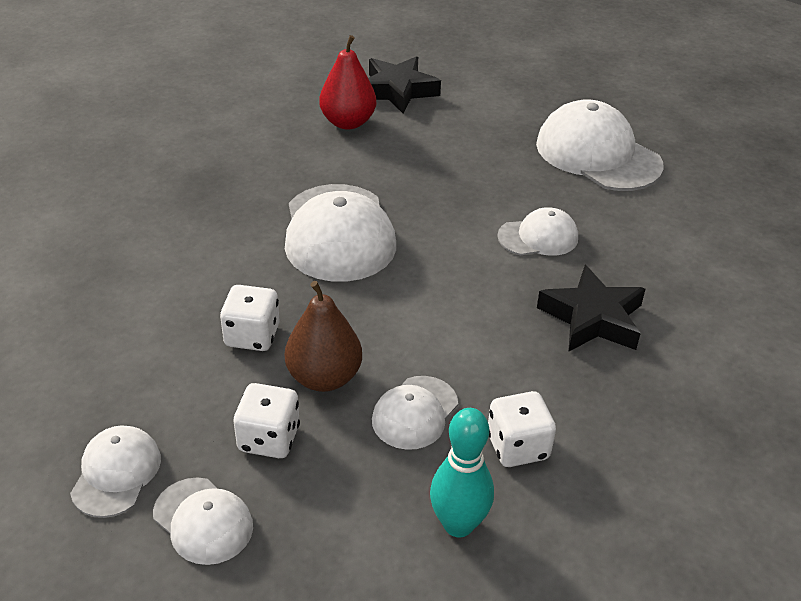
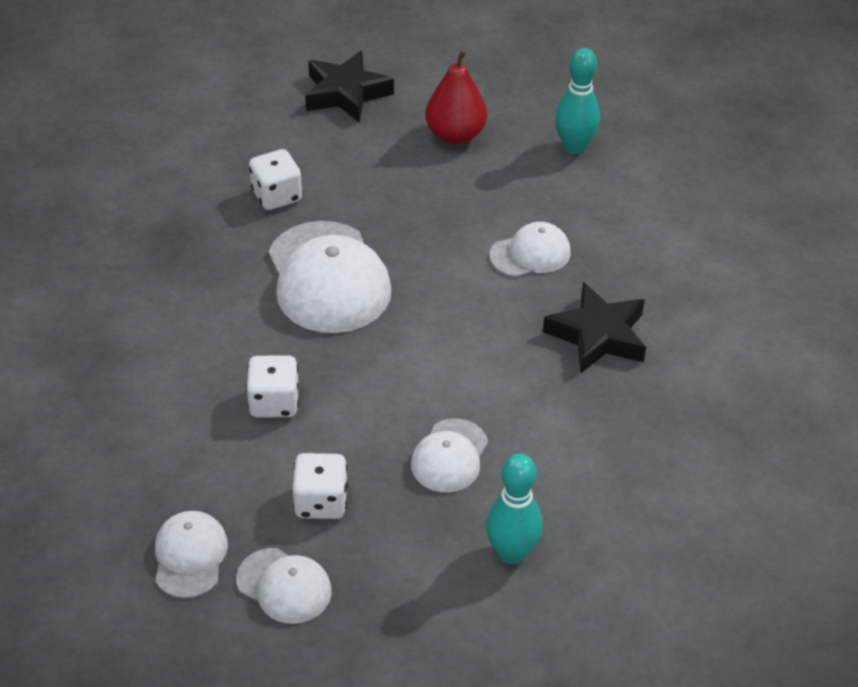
camera: 10 degrees left, 5 degrees up
(324, 377) = (356, 434): brown pear -> none
(348, 122) = (302, 142): red pear -> red pear (455, 135)
(517, 447) = (550, 474): white dice -> white dice (277, 196)
(597, 154) = (574, 147): white cap -> turquoise bowling pin

